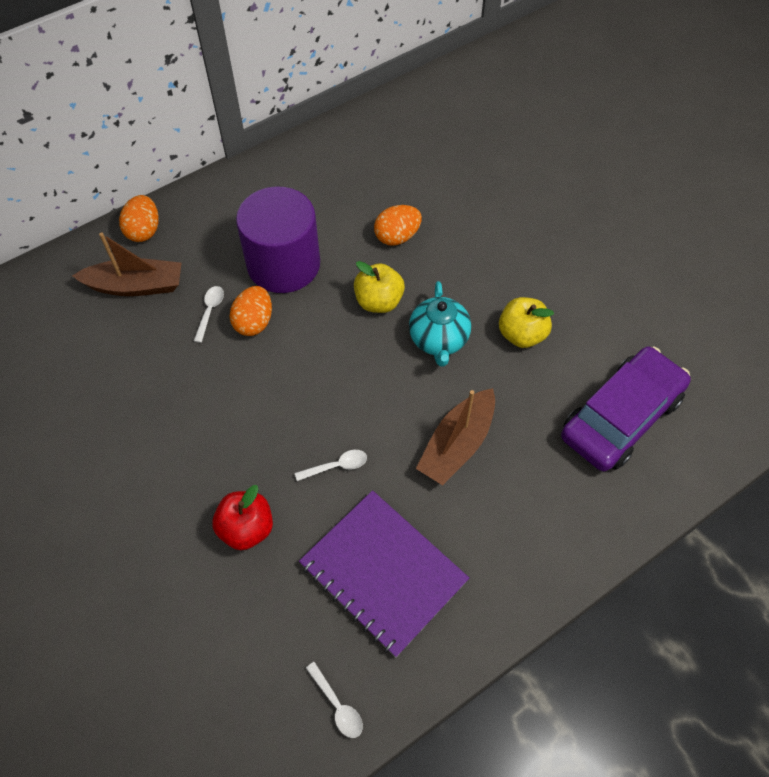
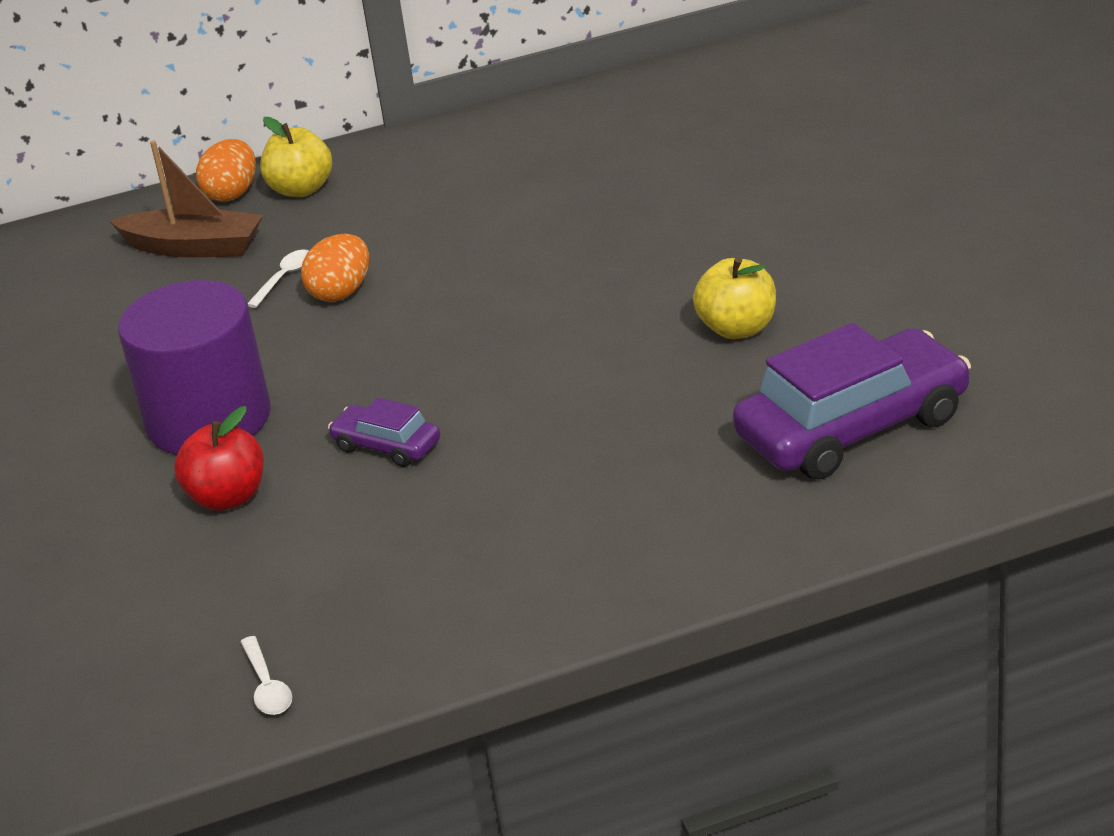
camera: 20 degrees right, 25 degrees down
(283, 264) = (413, 236): purple cylinder -> purple cylinder (208, 419)
(336, 466) = (387, 446): white spoon -> purple car
(379, 301) = (534, 281): yellow apple -> yellow apple (301, 189)
(383, 573) = (400, 560): purple notebook -> none
(397, 237) = (596, 216): orange egg -> none
(439, 340) = (605, 327): turquoise teapot -> none
(457, 444) = (578, 437): brown boat -> none

